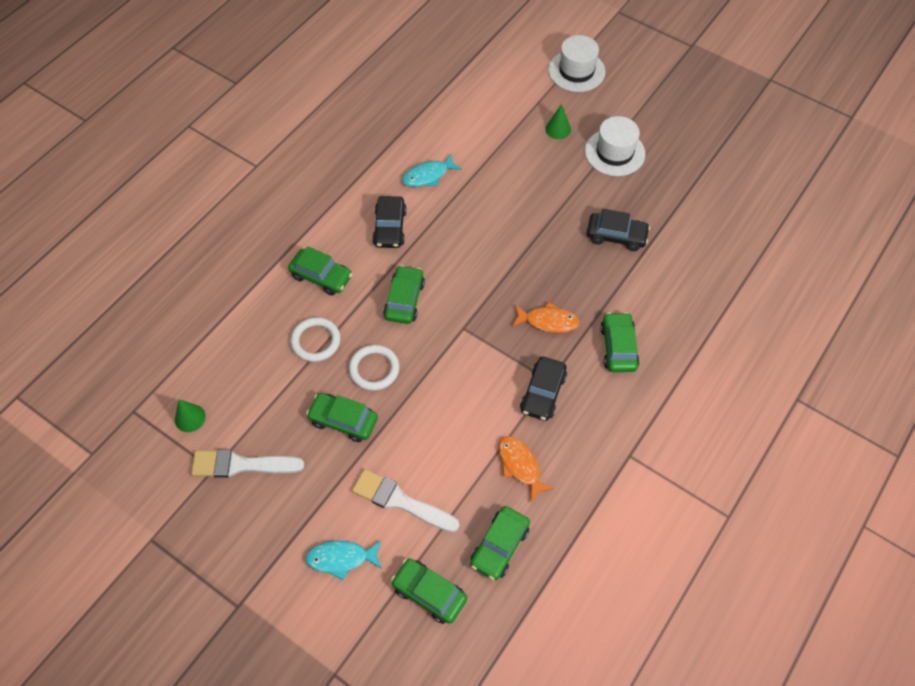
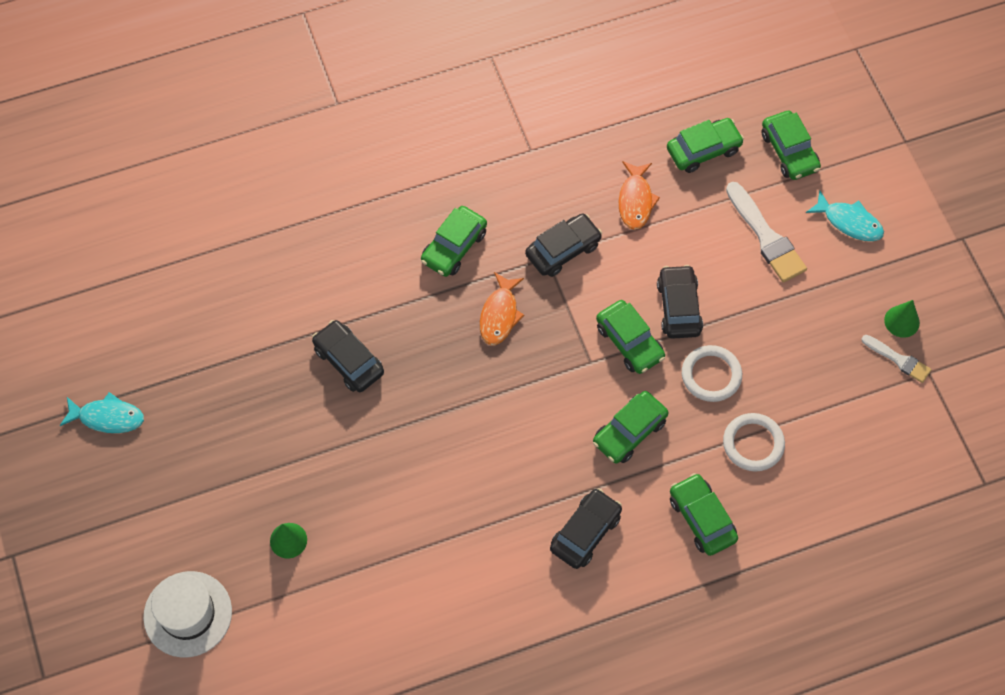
camera: 145 degrees left, 5 degrees up
(190, 418) = (928, 440): green cone -> green cone (902, 321)
(241, 465) = (898, 360): white brush -> white brush, size x0.60
(343, 421) = (774, 342): green car -> green car (629, 342)
(428, 176) = (492, 576): turquoise fish -> turquoise fish (107, 417)
(429, 403) = (678, 307): none -> black car
(548, 321) = (499, 315): orange fish -> orange fish turned 120 degrees counterclockwise
(614, 152) = (254, 463): white hat -> none

